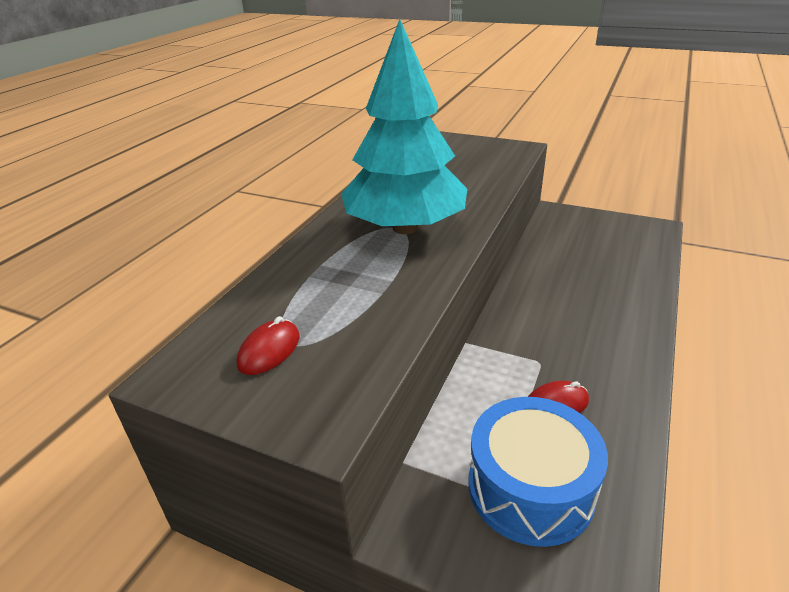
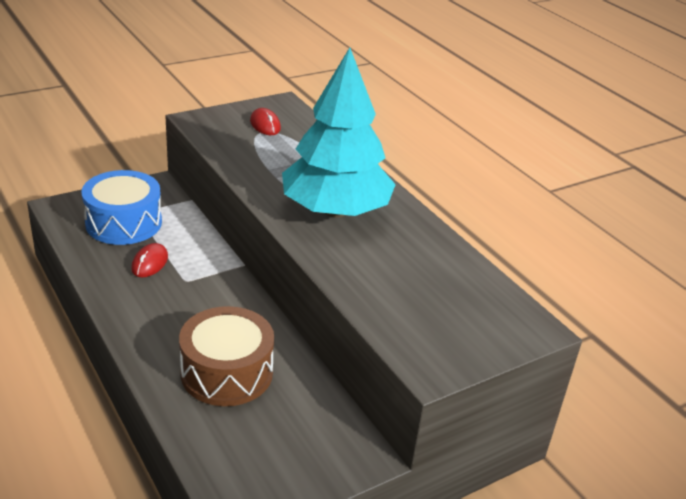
camera: 120 degrees right, 0 degrees up
(589, 280) = (227, 372): none -> brown drum

